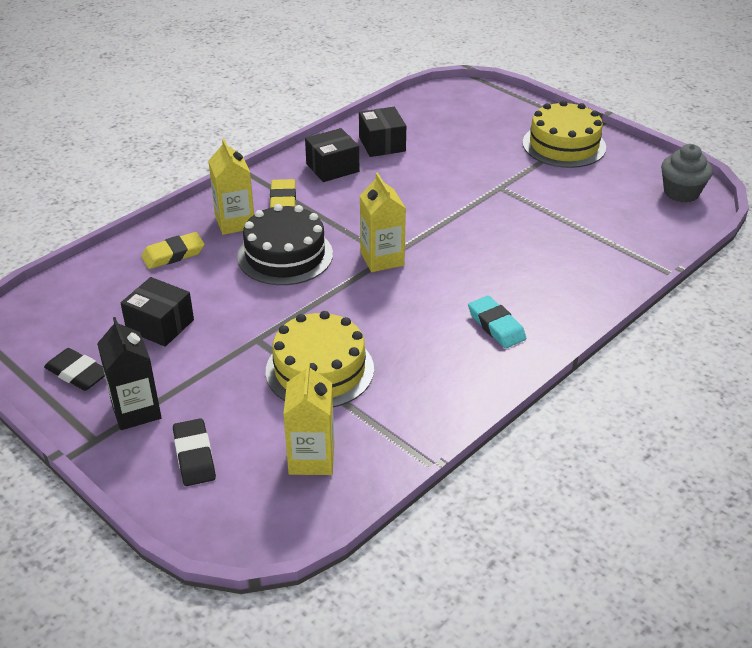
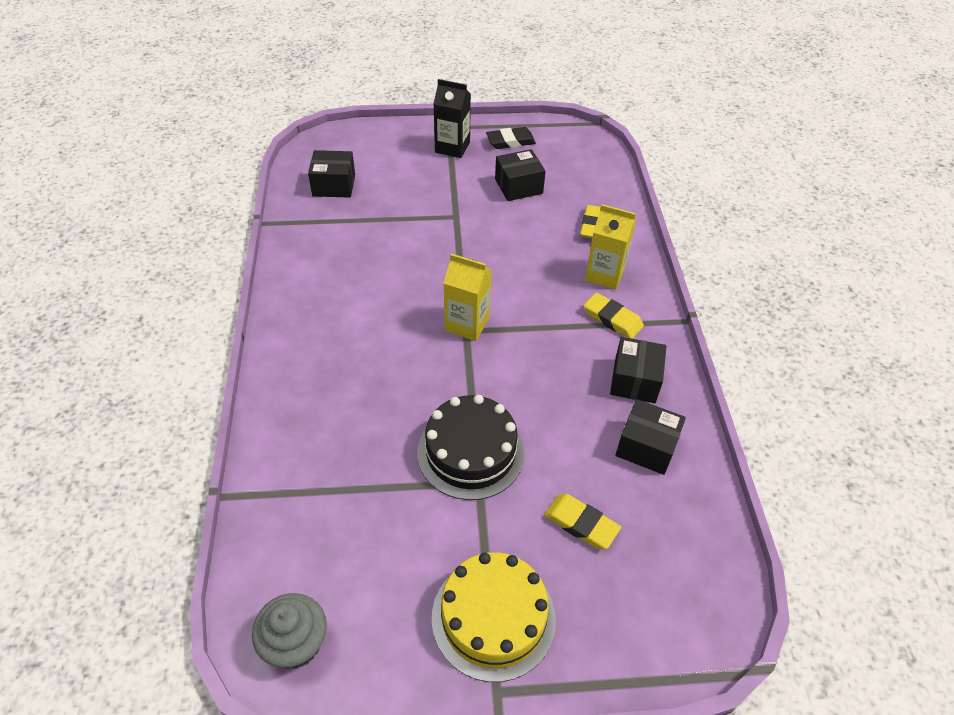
camera: 130 degrees right, 10 degrees up
(194, 456) = (392, 150): black eraser -> none
(285, 255) = (531, 277): black cake -> black cake (470, 452)
(311, 458) = (334, 185): yellow carton -> black box
(320, 370) = (394, 225): yellow cake -> none
(469, 143) = (581, 524): none -> yellow eraser
(496, 325) = (322, 331): turquoise eraser -> none

